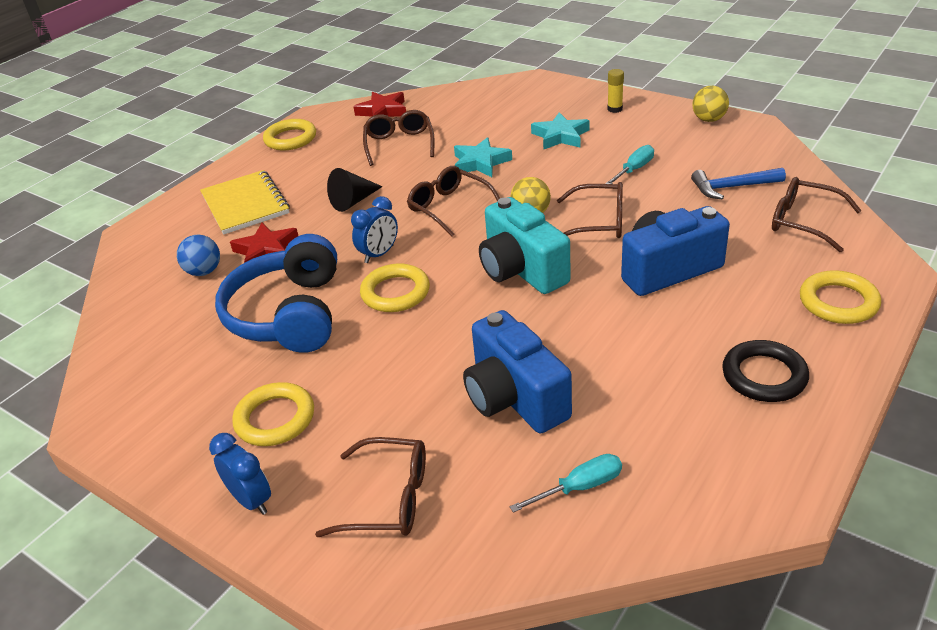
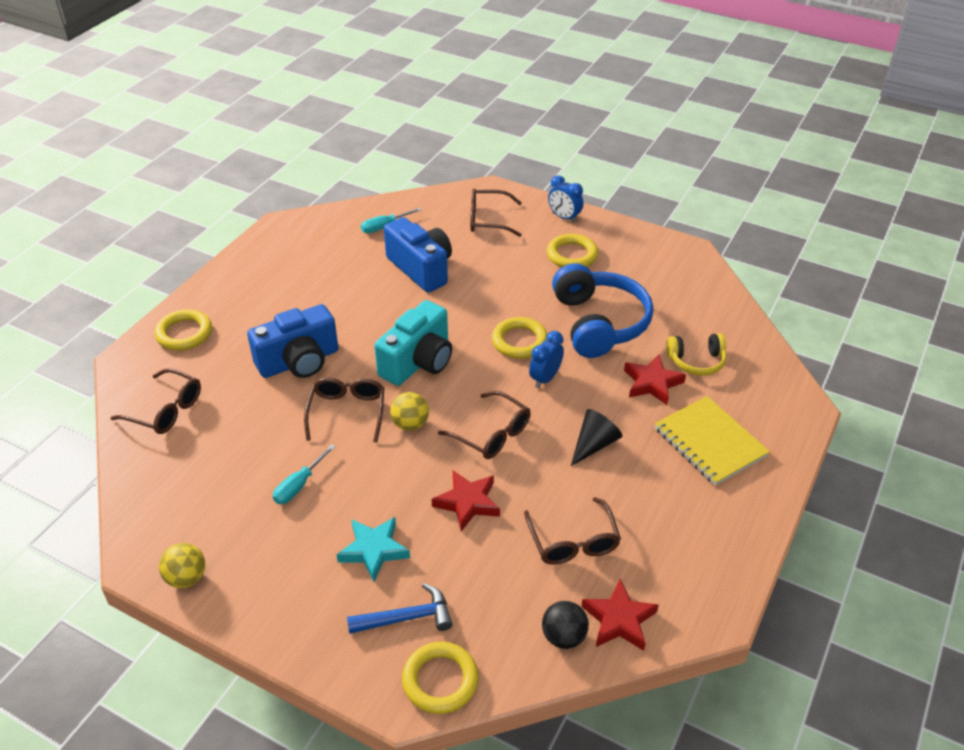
camera: 170 degrees right, 5 degrees up
(204, 272) = (696, 361): blue ball -> yellow headphones
(290, 139) = (722, 559): yellow ring -> yellow ring (440, 680)
(424, 104) = (563, 636): none -> black ball
(480, 162) = (467, 502): turquoise star -> red star
(521, 270) = (418, 362): turquoise camera -> turquoise camera turned 75 degrees clockwise
(599, 222) = (347, 412): brown glasses -> brown glasses turned 90 degrees clockwise
(615, 109) = (297, 609): yellow glue stick -> none
(732, 187) = (209, 456): blue hammer -> blue hammer (406, 618)
(764, 376) = (261, 283): black ring -> none

